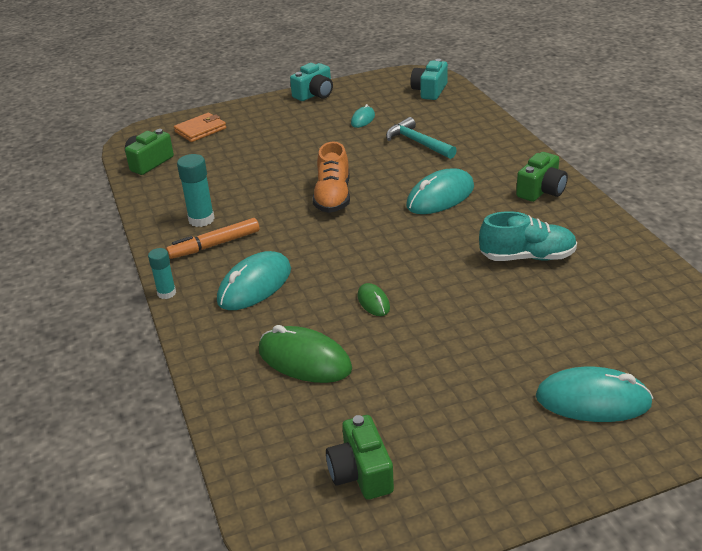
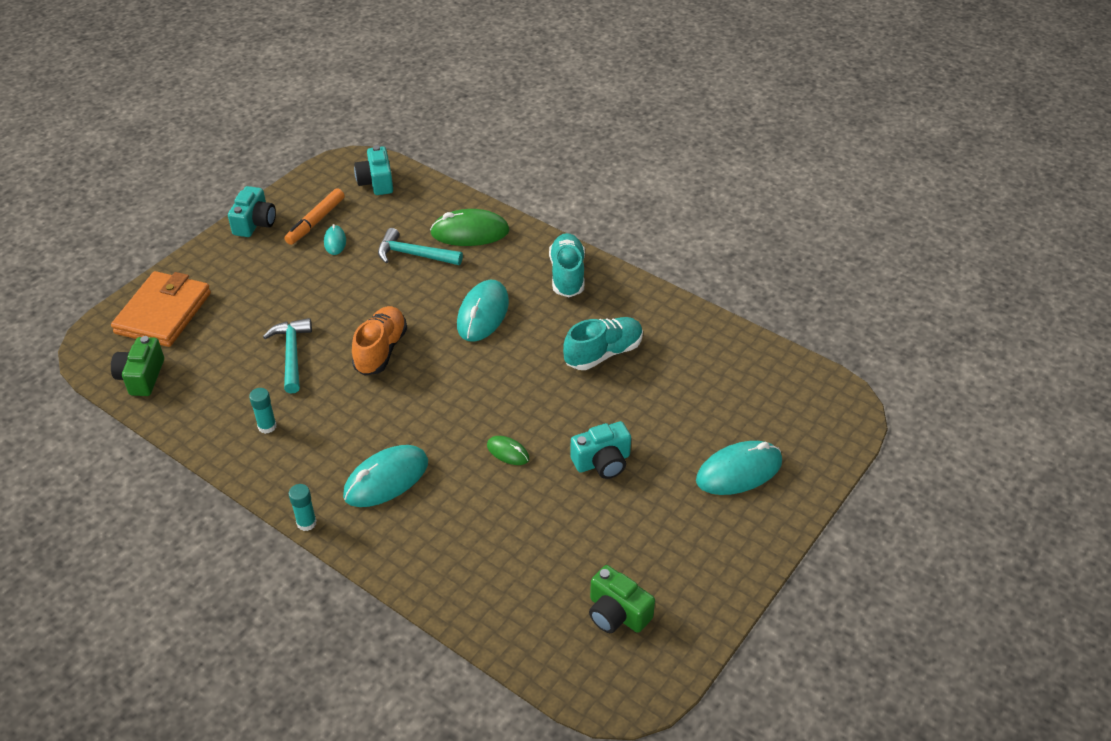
camera: 35 degrees left, 10 degrees up
(200, 130) = (163, 313): orange wallet -> orange wallet, size x1.67
(201, 219) = (267, 426): turquoise glue stick -> turquoise glue stick, size x0.65
(215, 245) = (307, 450): orange marker -> orange marker (316, 222)
(255, 285) = (386, 479): turquoise mouse -> turquoise mouse turned 45 degrees clockwise
(263, 180) = (291, 354): none -> turquoise hammer
(304, 360) = (493, 535): green mouse -> green mouse (470, 232)
(333, 197) = (381, 350): orange shoe -> orange shoe turned 135 degrees counterclockwise
(455, 340) = (602, 462): none -> turquoise camera
(541, 191) = (567, 275): green camera -> turquoise shoe

